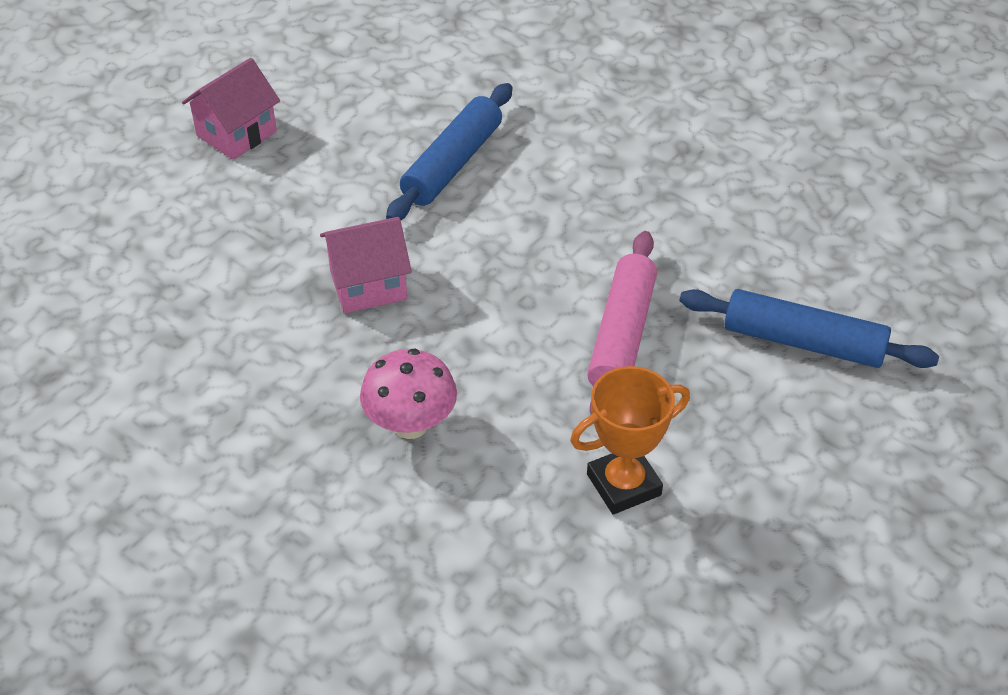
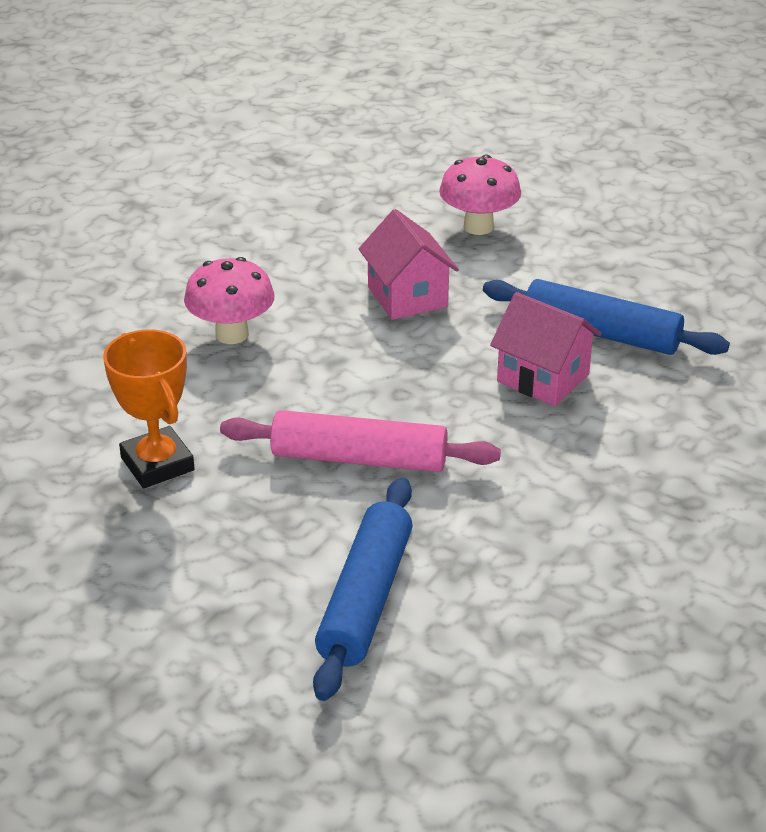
camera: 85 degrees right, 10 degrees down
(236, 134) = (603, 205): pink house -> pink house (543, 378)
(251, 223) = (478, 226): none -> pink mushroom

